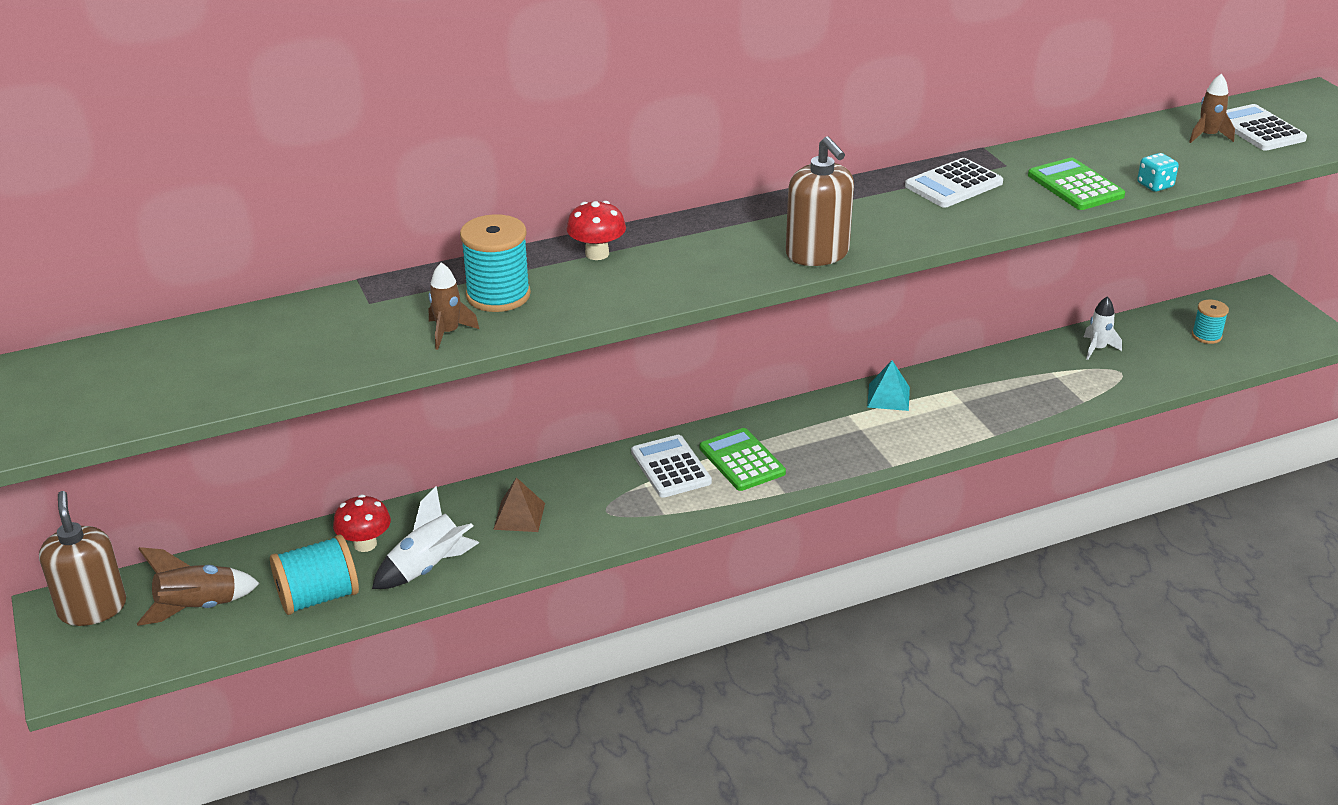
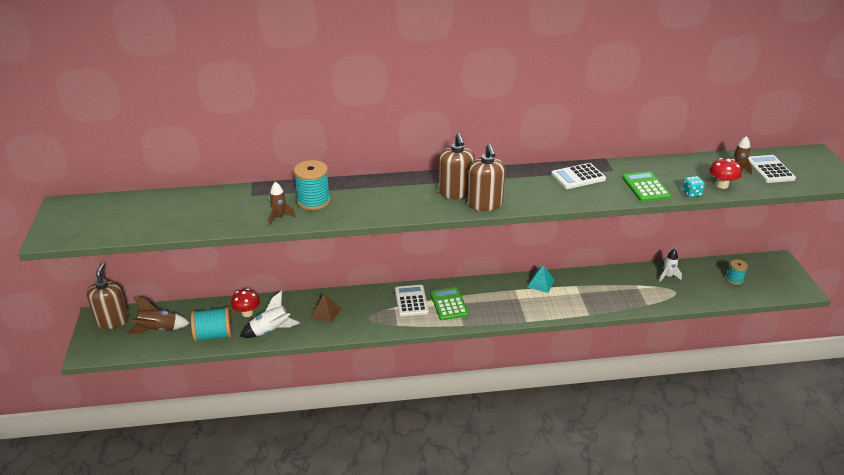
camera: 15 degrees right, 0 degrees up
(597, 254) = (373, 187): red mushroom -> red mushroom (722, 185)
(755, 241) = (456, 192): none -> brown soap dispenser

